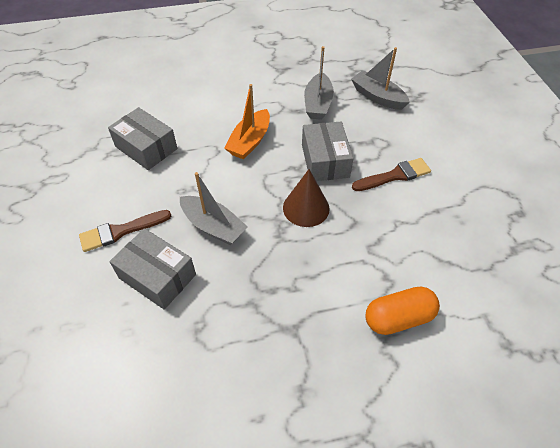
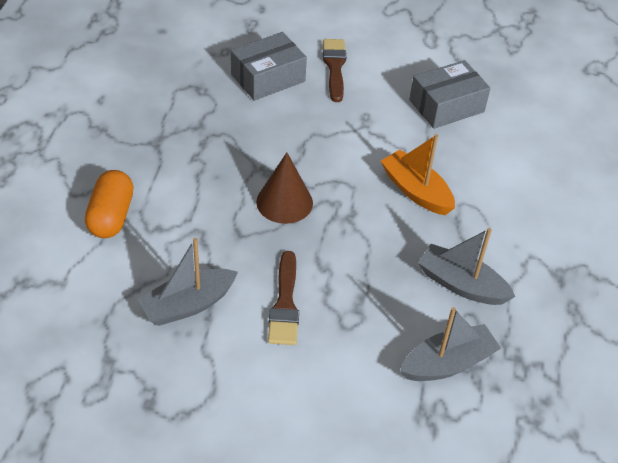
camera: 110 degrees right, 5 degrees down
(213, 226) = (303, 126): grey boat -> grey boat (188, 305)
(325, 160) = (347, 247): grey box -> none

